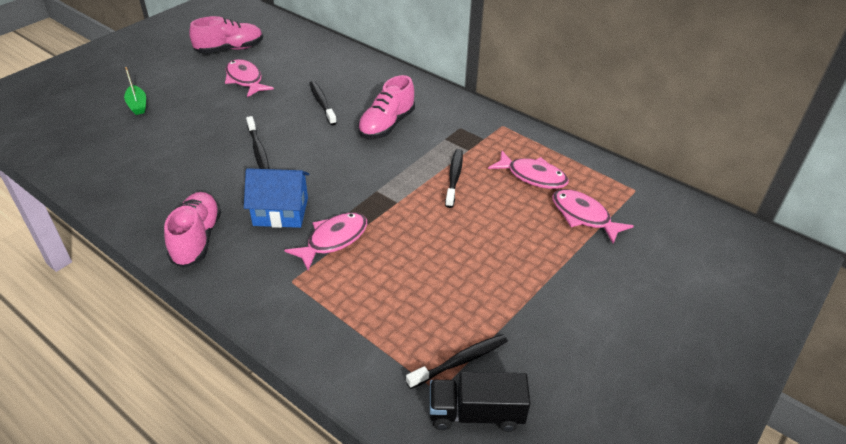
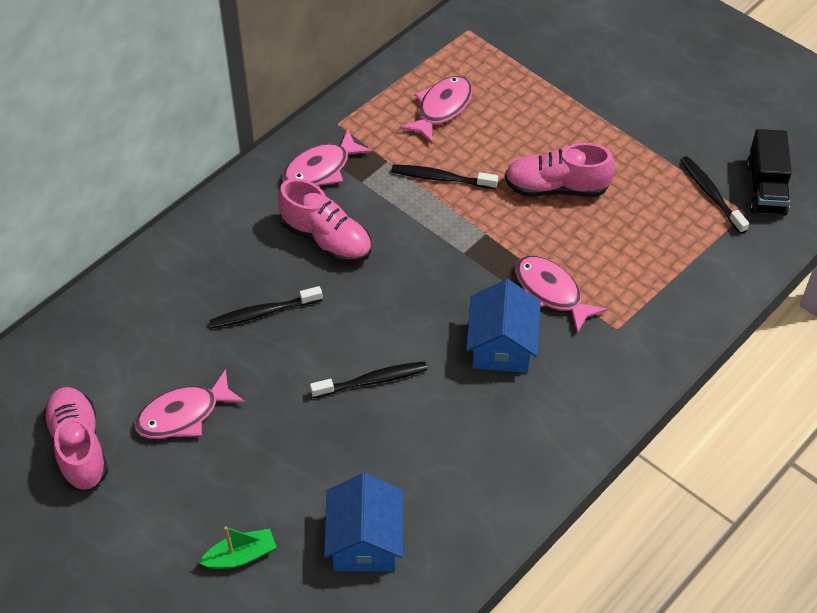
camera: 85 degrees left, 10 degrees up
(129, 151) = (365, 541): none -> blue house
(197, 239) = (552, 427): pink shoe -> pink shoe (556, 188)
(583, 216) = (511, 78): pink fish -> pink fish (321, 169)

